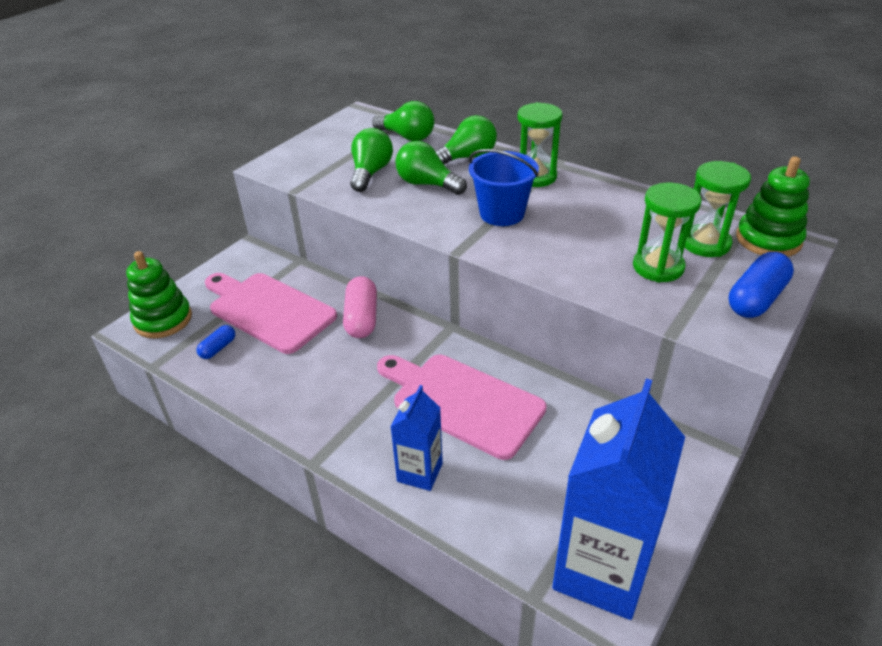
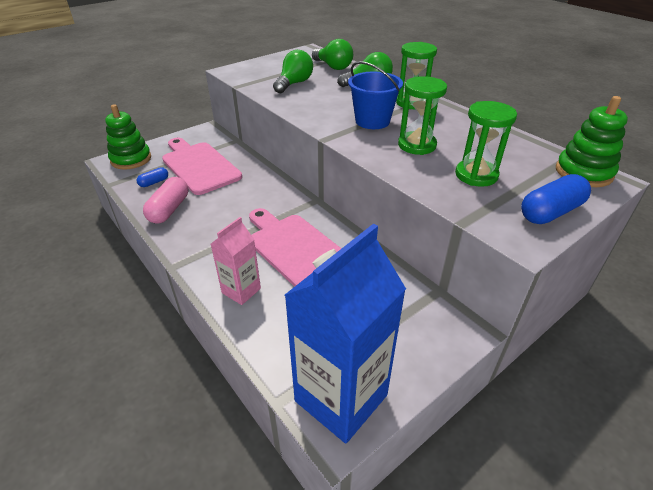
camera: 15 degrees right, 0 degrees up
(361, 318) = (257, 182): pink capsule -> pink capsule (169, 209)
(420, 472) = (241, 290): blue carton -> pink carton
(427, 184) = (329, 96): green light bulb -> none
(705, 243) = (526, 166): green hourglass -> green hourglass (417, 145)

